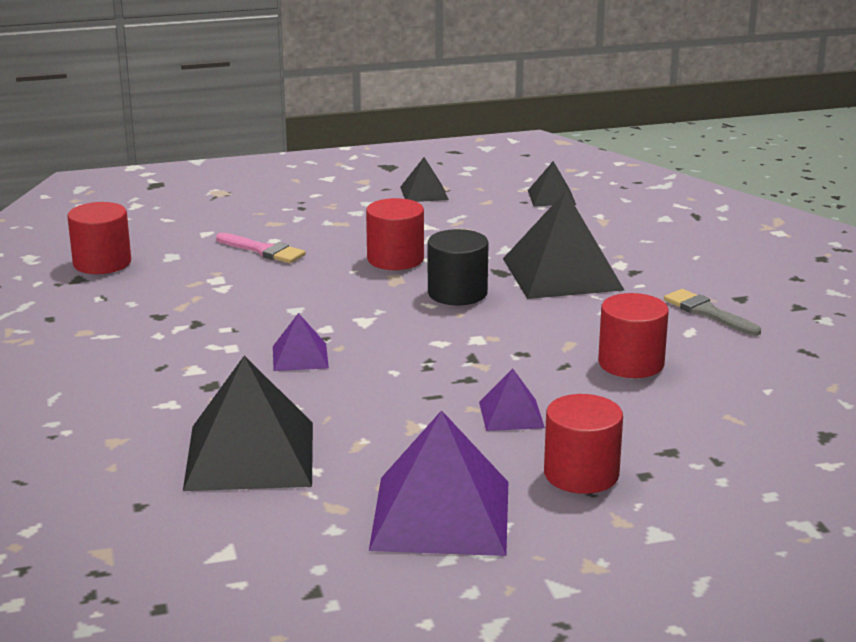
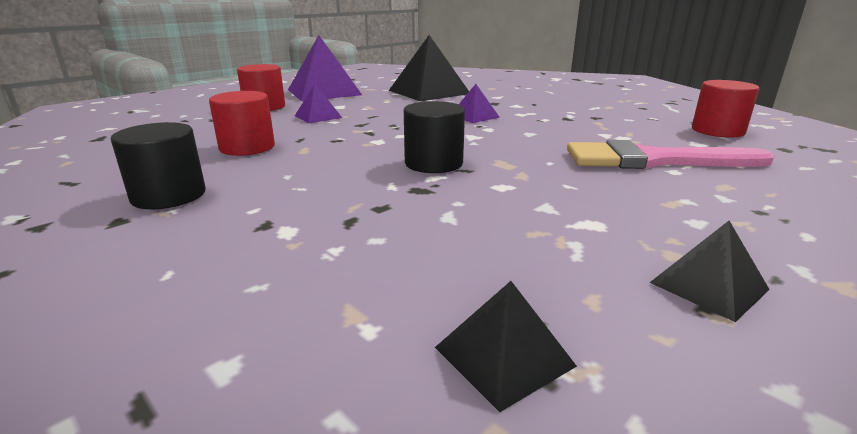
camera: 150 degrees right, 0 degrees up
(263, 250) = (653, 160): pink brush -> pink brush, size x1.87
(395, 259) = (536, 178): red cylinder -> none
(562, 274) = (352, 201): black pyramid -> none
(707, 312) = (169, 195): grey brush -> black cylinder

